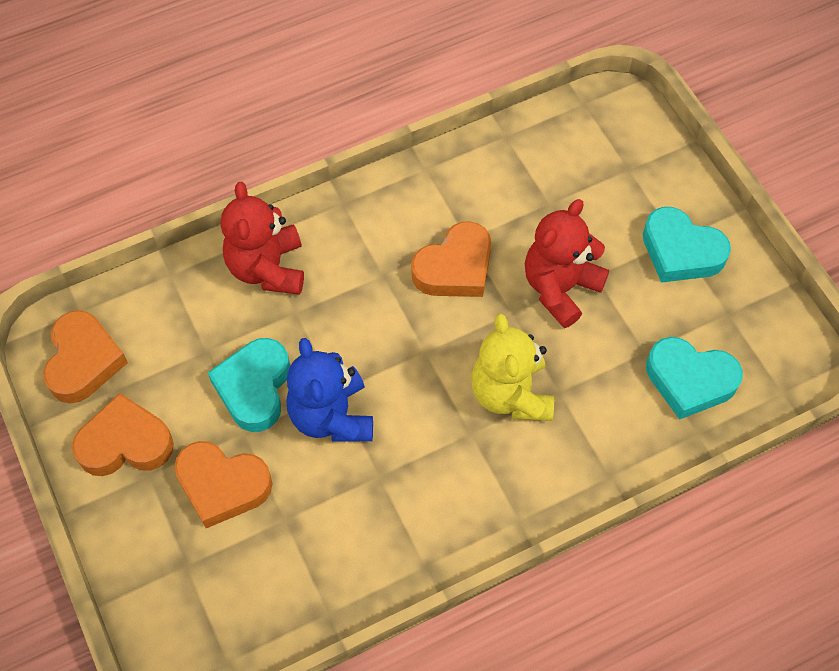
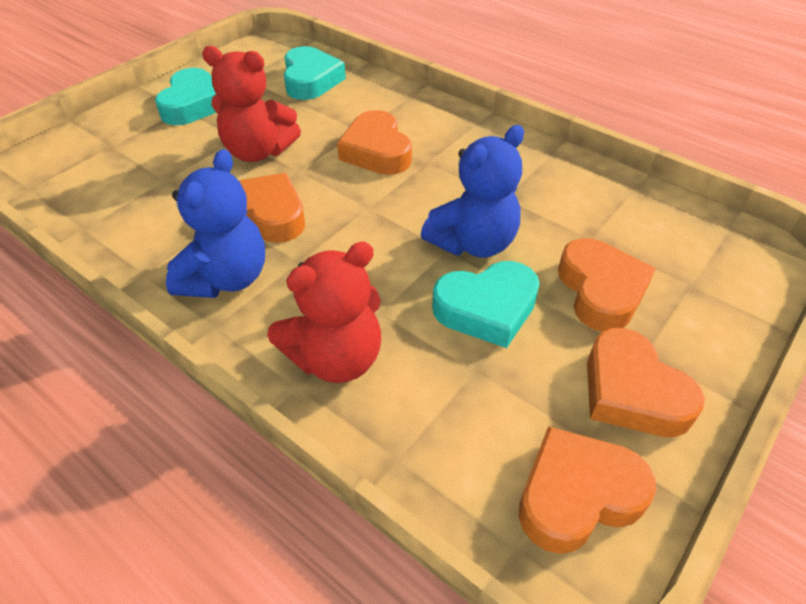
camera: 115 degrees left, 15 degrees down
(388, 221) = (226, 278): none -> blue teddy bear
(511, 394) = (376, 151): yellow teddy bear -> orange heart

